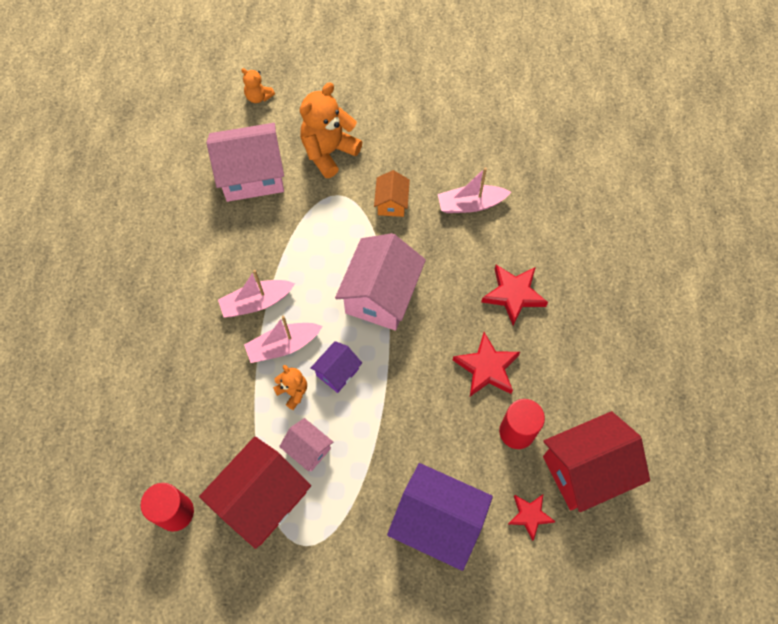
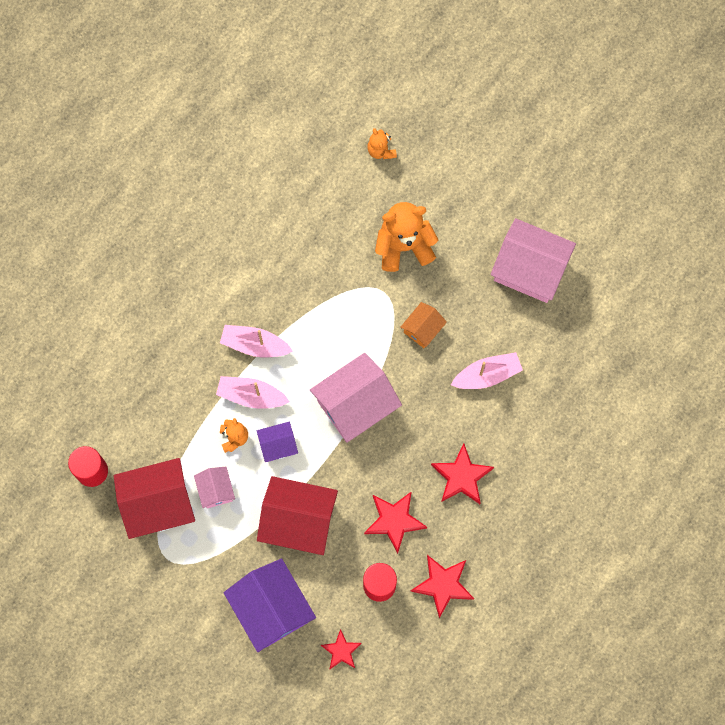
camera: 35 degrees right, 10 degrees up
(252, 176) = (325, 226): pink house -> pink house (530, 269)
(470, 204) = (487, 374): pink boat -> pink boat turned 135 degrees clockwise
(570, 393) = (443, 585): none -> red star
(585, 470) = (408, 648): red house -> red house (298, 521)

